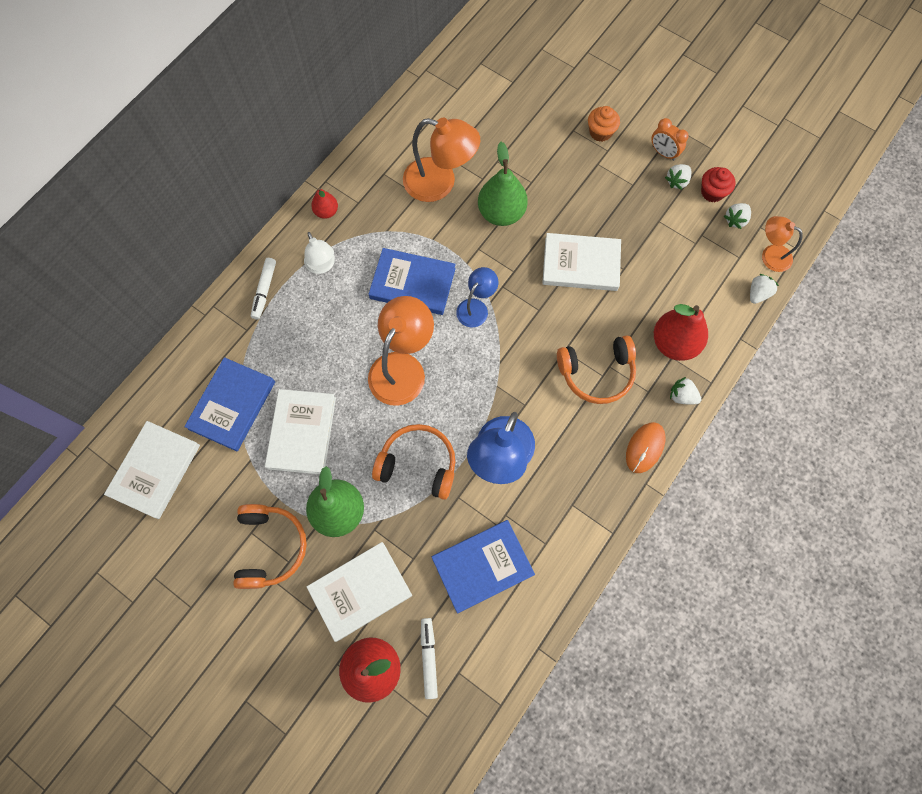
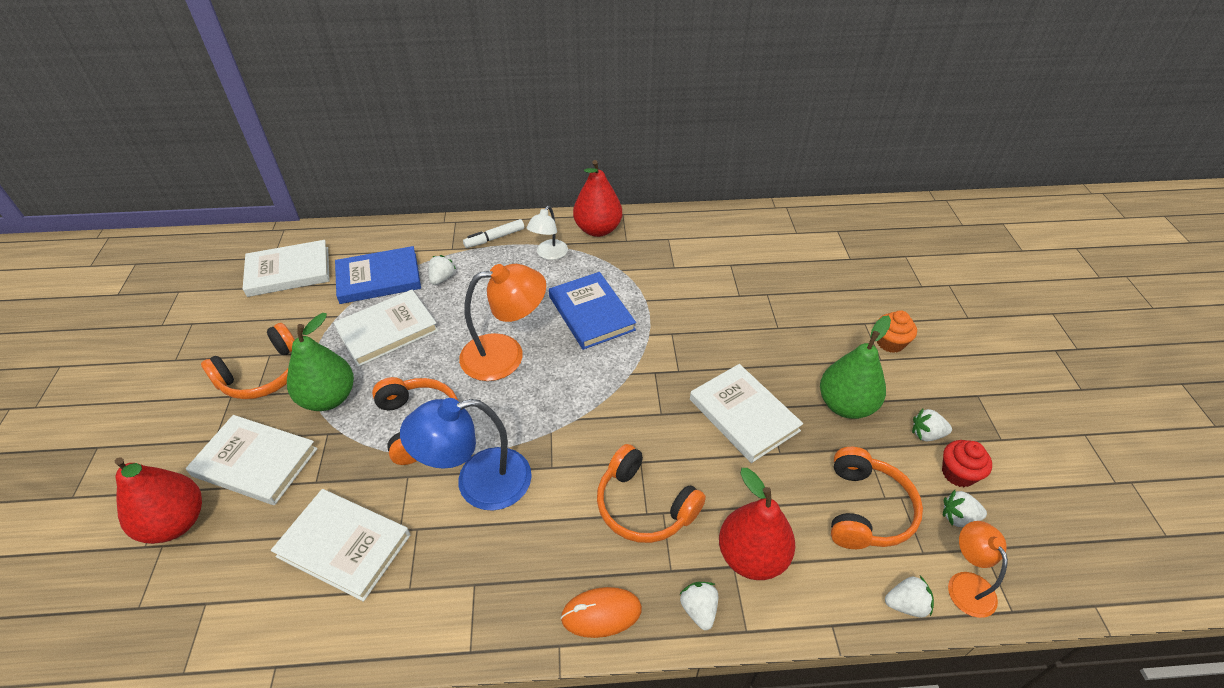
camera: 50 degrees right, 25 degrees down
(277, 359) = (442, 278): none -> white strawberry
(326, 212) = (598, 229): red pear -> red pear, size x1.87
(429, 657) = (210, 564): white marker -> none
(440, 183) = (701, 273): orange lamp -> none
(476, 307) = (614, 367): blue lamp -> none
(482, 566) = (344, 545): blue book -> white book
(501, 213) = (723, 327): green pear -> green pear (845, 405)
(663, 153) = (939, 403): orange clock -> none
(694, 260) = (866, 509): none -> orange headphones

